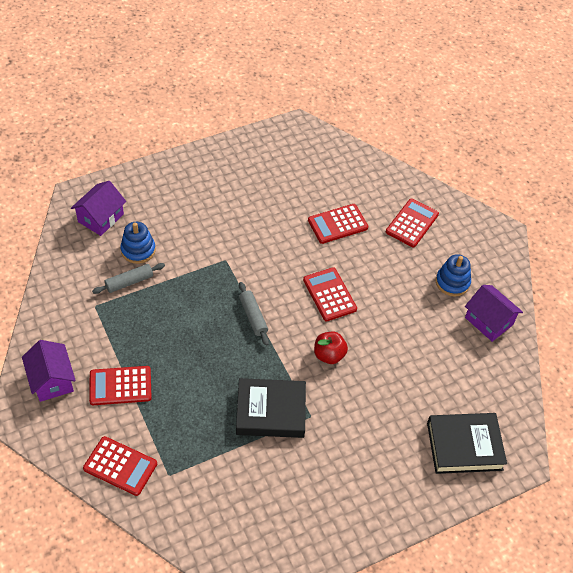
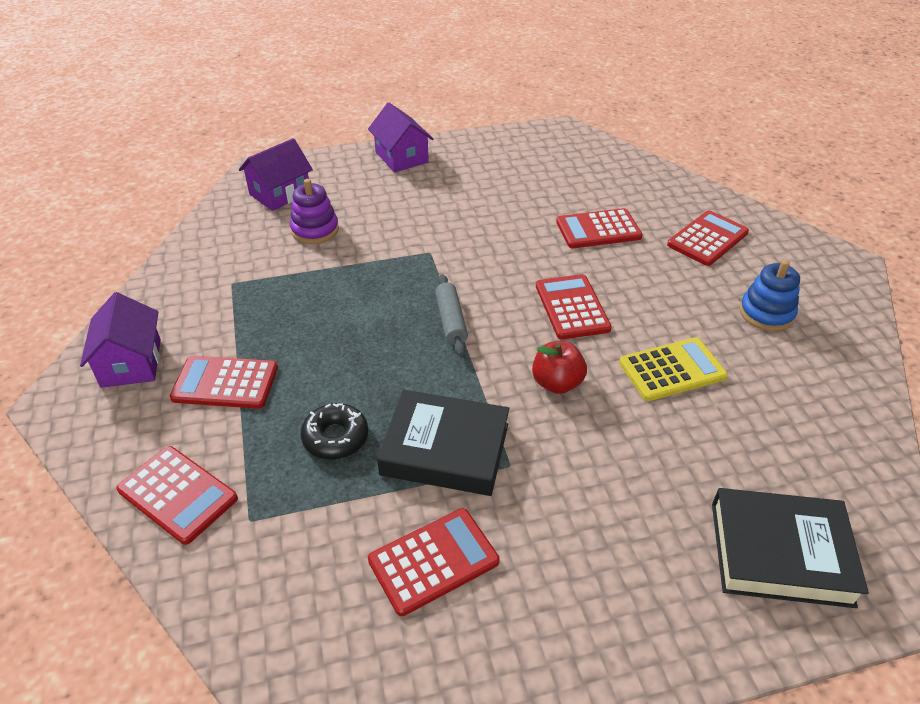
camera: 15 degrees right, 10 degrees down
(129, 282) = (289, 262): grey rolling pin -> none
(138, 250) = (315, 230): blue stacking toy -> purple stacking toy
(203, 414) = (335, 437): none -> black donut
(280, 482) = (433, 561): none -> red calculator
(397, 335) = (672, 370): none -> yellow calculator
(489, 321) = (826, 369): purple house -> purple house (401, 157)

